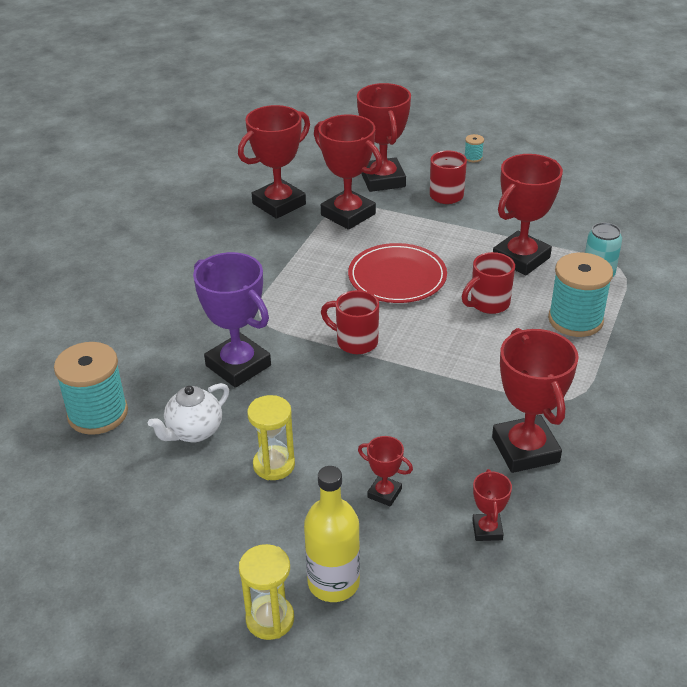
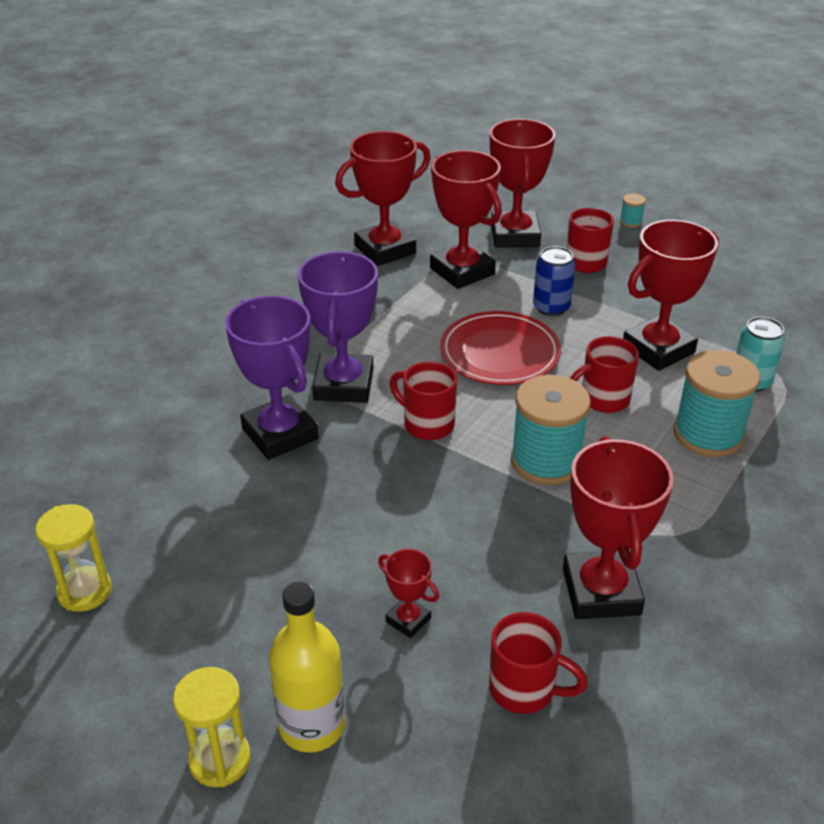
camera: 10 degrees right, 0 degrees up
(98, 414) = (101, 468): turquoise spool -> turquoise spool (546, 461)
(194, 432) = (203, 506): white teapot -> none
(274, 465) = (284, 562): yellow hourglass -> yellow hourglass (84, 591)
(278, 319) = (343, 385): none -> purple trophy
(428, 235) = (551, 307): none -> blue can
(487, 530) = (524, 689): red trophy -> red mug

